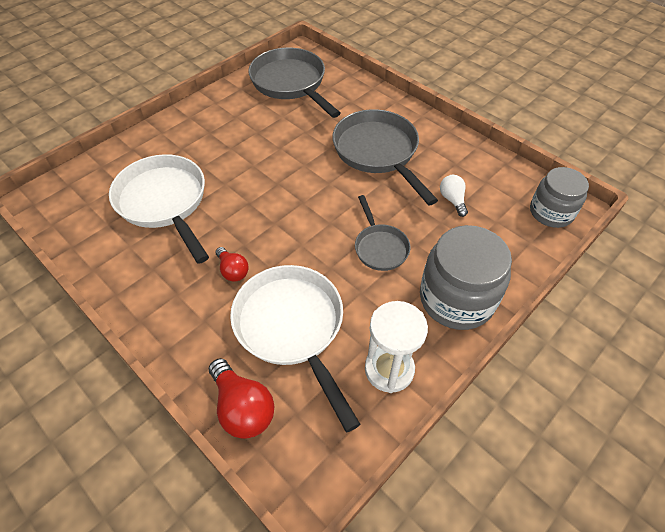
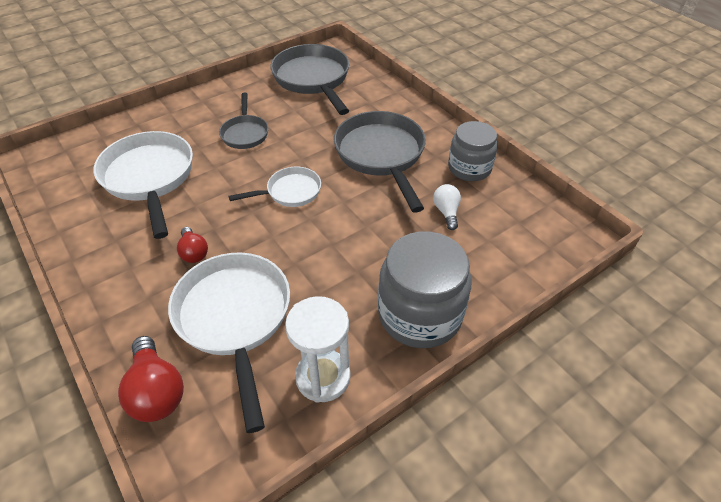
camera: 10 degrees right, 5 degrees down
(304, 199) = (290, 192): none -> white pan
(380, 247) = (353, 250): grey pan -> grey pan (245, 133)
(551, 212) = (553, 238): grey jar -> grey jar (469, 168)

